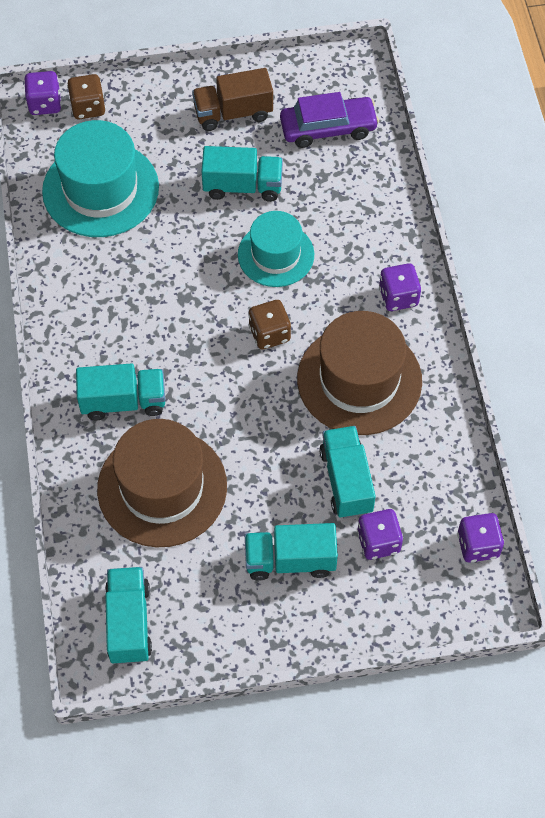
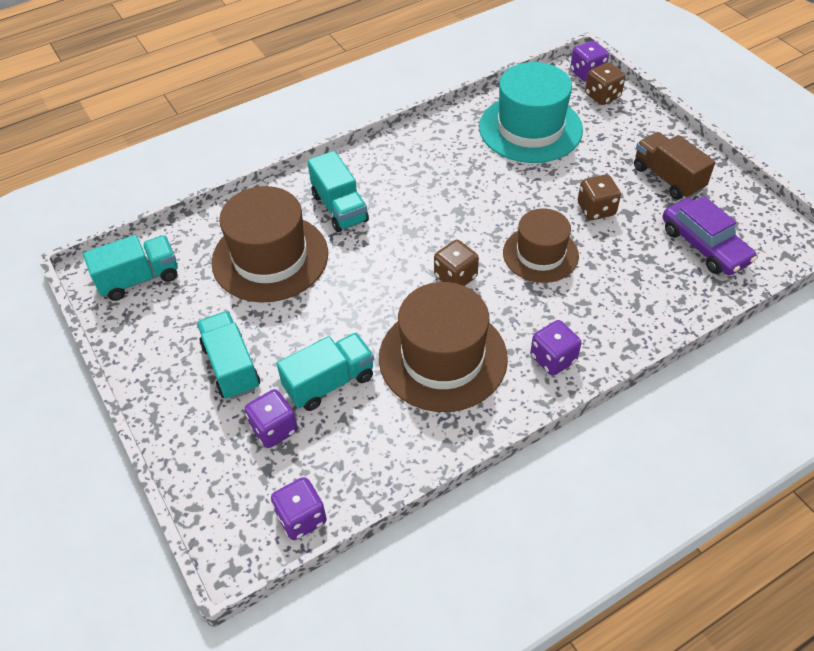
camera: 70 degrees right, 10 degrees down
(242, 186) = (596, 209): turquoise truck -> brown dice
(276, 254) = (540, 254): turquoise hat -> brown hat

